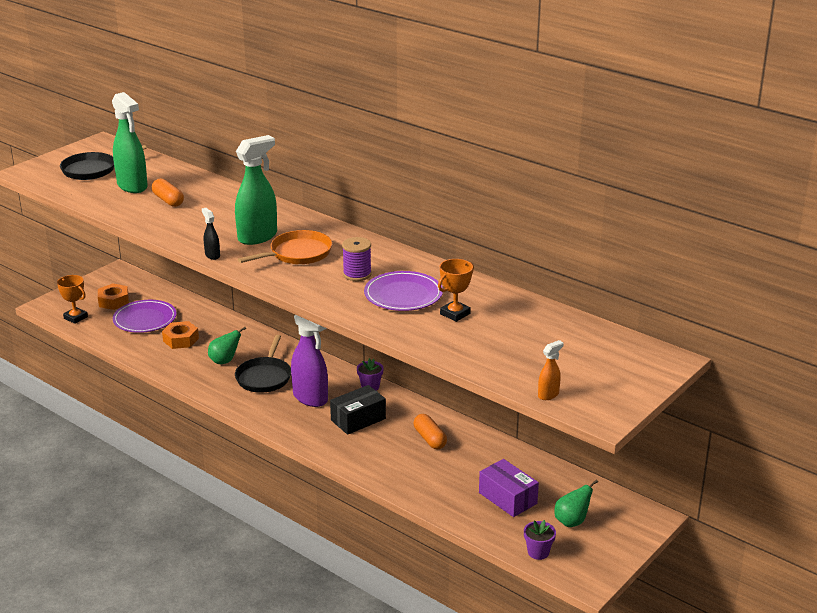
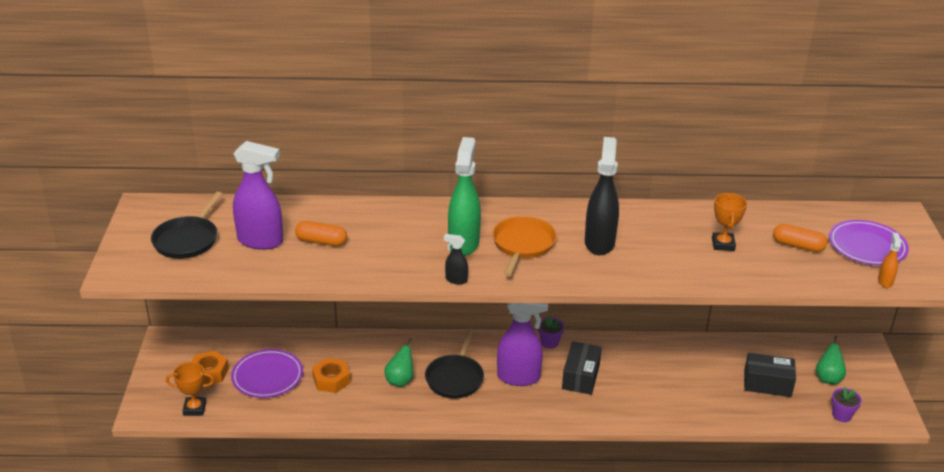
camera: 40 degrees left, 5 degrees up
(132, 186) = (261, 241): green spray bottle -> purple spray bottle
(264, 377) = (455, 378): black pan -> black pan turned 45 degrees clockwise
(357, 274) = (599, 243): purple spool -> black spray bottle
(403, 295) = (662, 245): purple plate -> purple plate (867, 246)
(429, 439) = (653, 365): orange capsule -> orange capsule (798, 246)
(507, 498) = (767, 384): purple box -> black box

